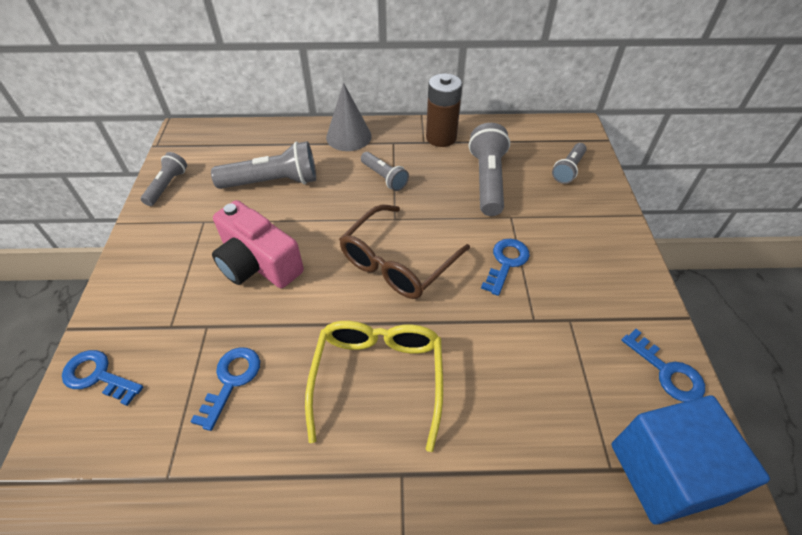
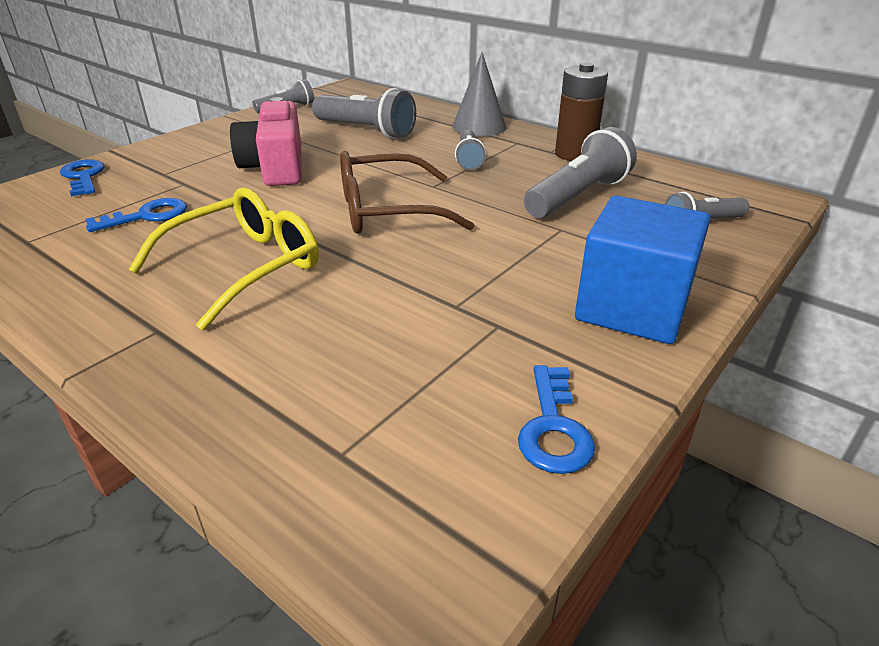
camera: 40 degrees right, 15 degrees down
(506, 262) = (497, 255): blue key -> none
(664, 472) = (397, 500): blue cube -> blue cube (632, 308)

